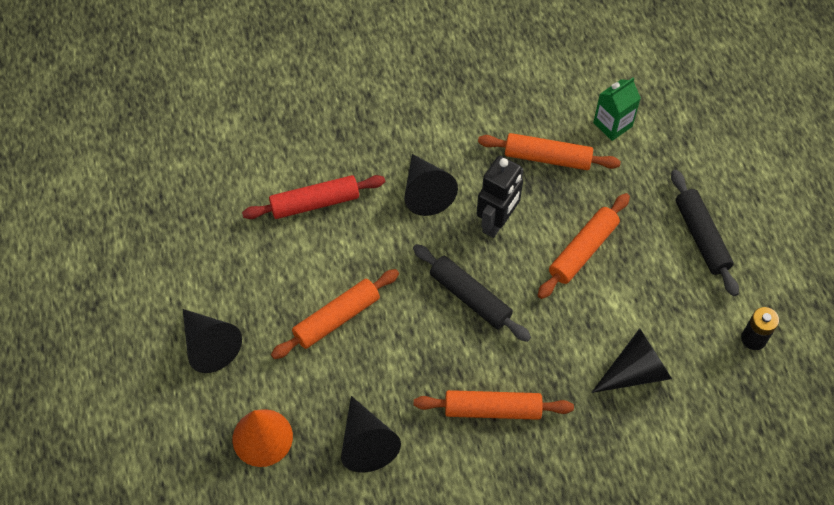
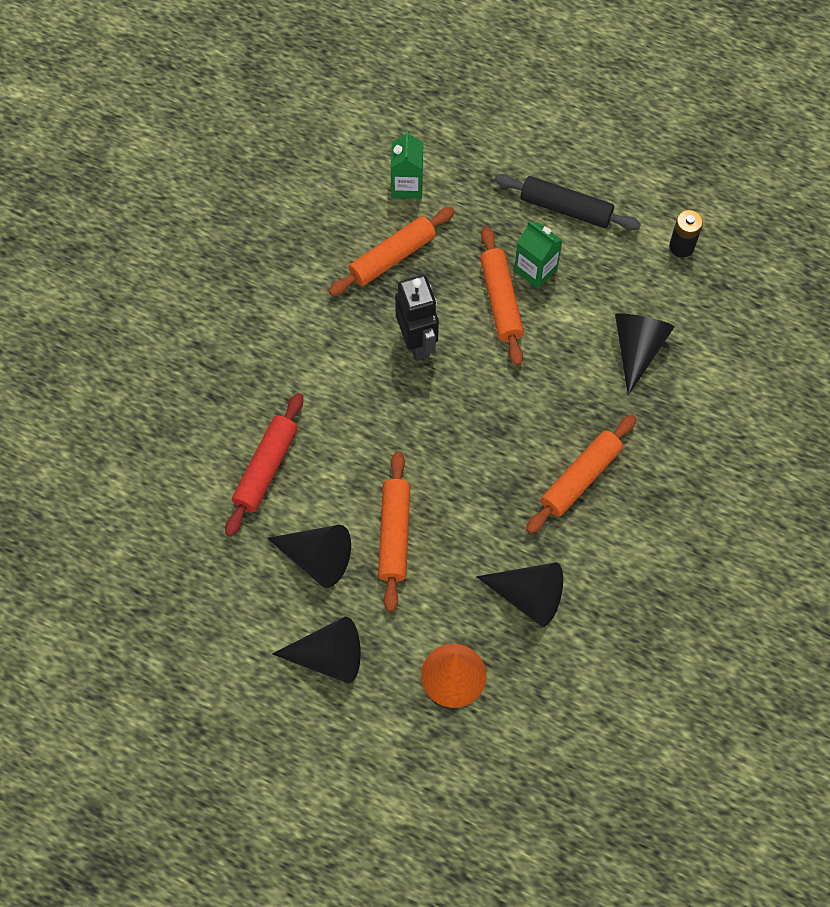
camera: 50 degrees left, 5 degrees up
(426, 192) = (338, 373): black cone -> black cone (317, 558)
(470, 297) = (467, 417): black rolling pin -> none
(631, 254) = (535, 269): none -> green carton

